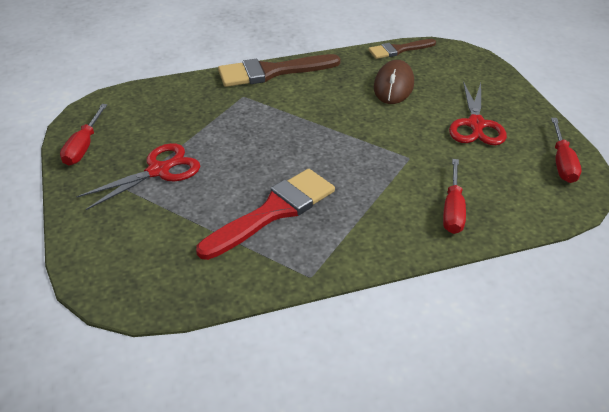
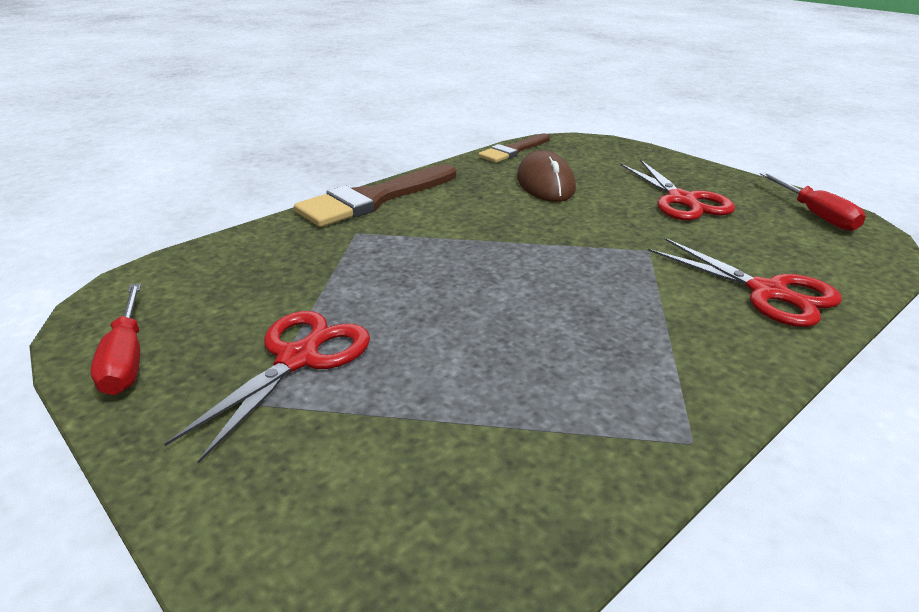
camera: 25 degrees left, 10 degrees down
(273, 211) = (540, 364): red brush -> none
(453, 210) = (768, 293): red screwdriver -> red scissors

